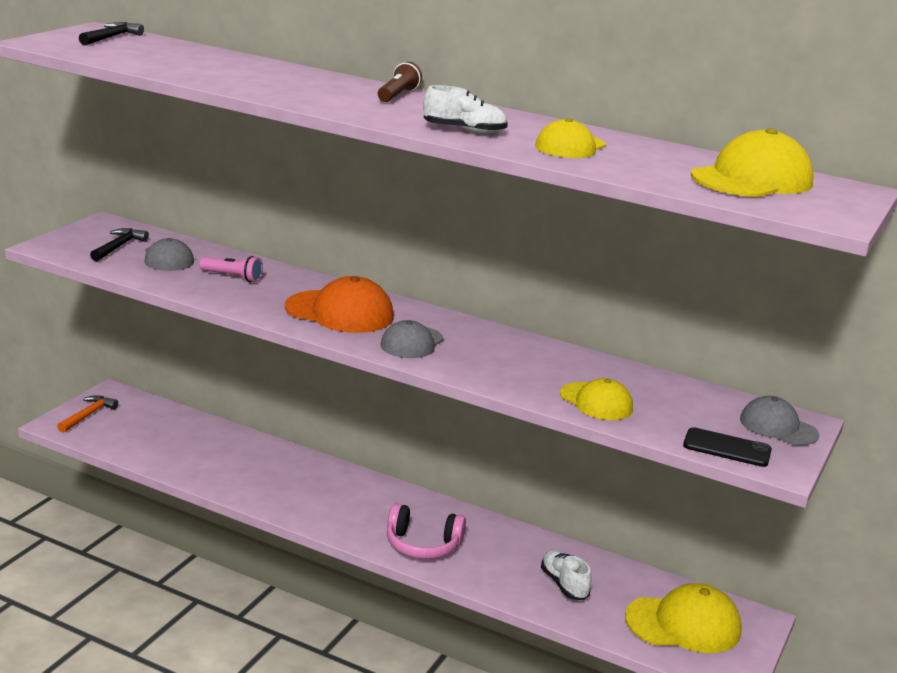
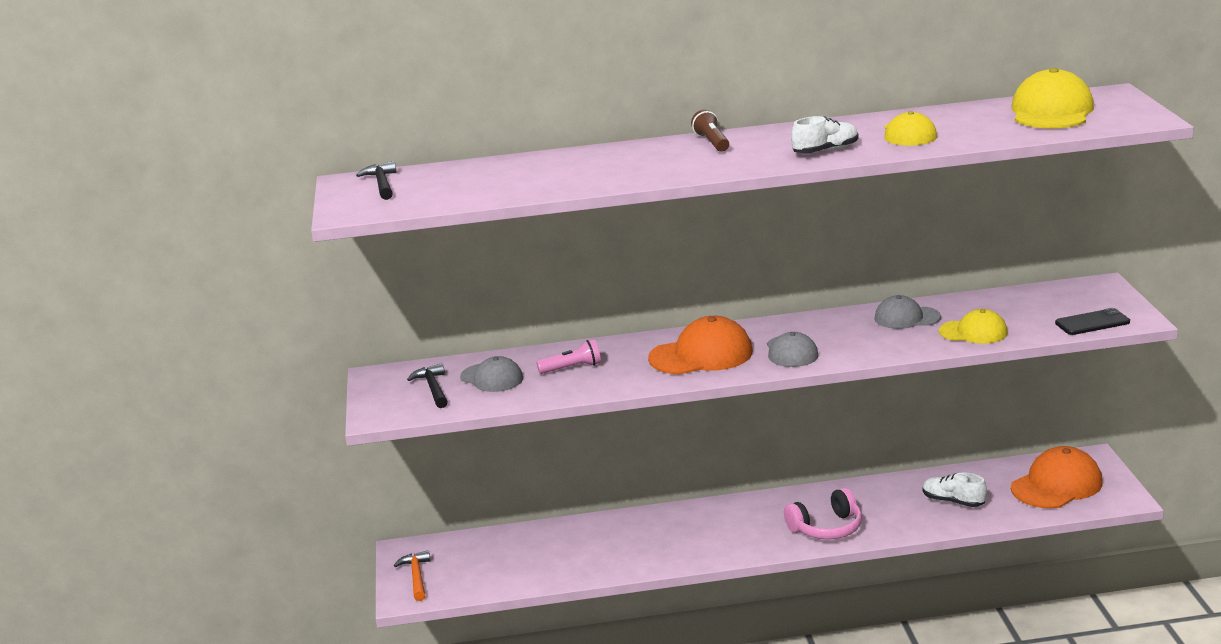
camera: 30 degrees left, 0 degrees up
(683, 624) = (1056, 485): yellow cap -> orange cap
(778, 427) = (1094, 295): grey cap -> grey cap (906, 318)

